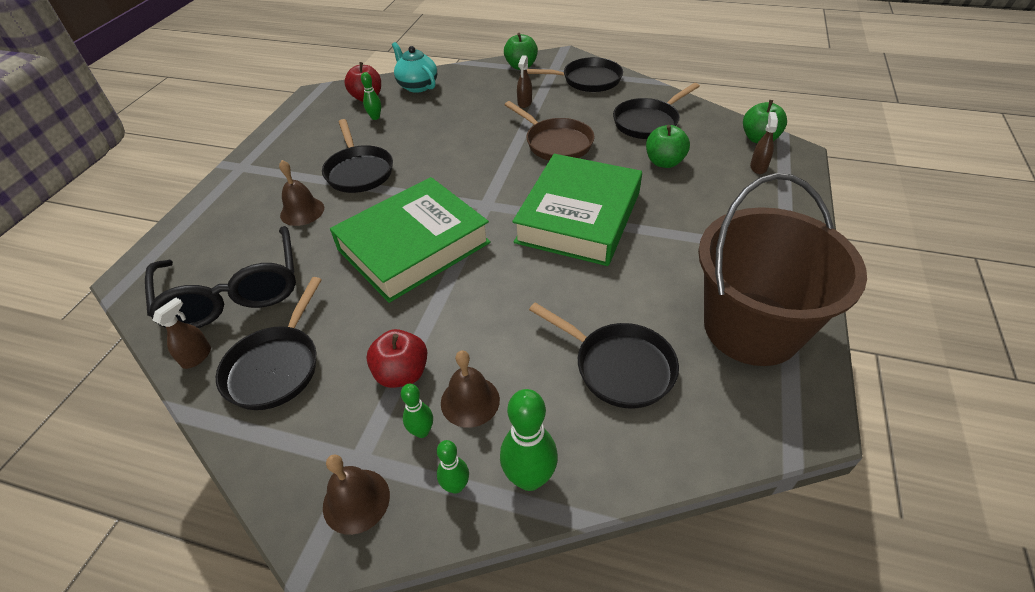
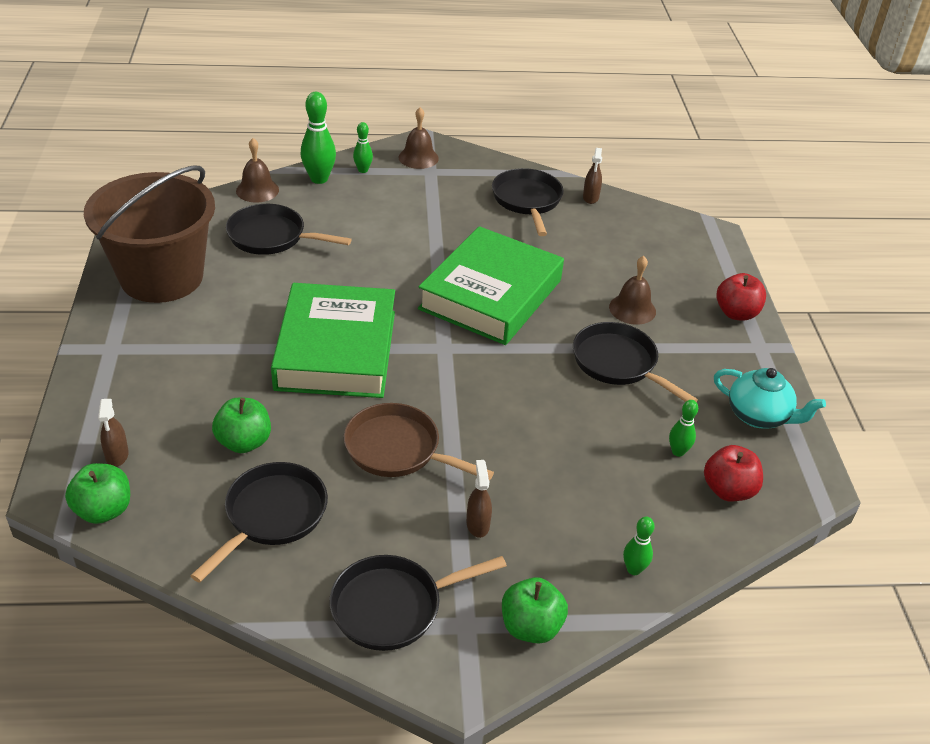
camera: 155 degrees right, 5 degrees down
(233, 293) = (613, 236): black glasses -> none
(402, 373) = (433, 210): red apple -> red apple (736, 313)
(417, 86) = (674, 533): turquoise teapot -> turquoise teapot (759, 416)
(422, 431) = (398, 187): green bowling pin -> green bowling pin (634, 569)
(470, 401) = (375, 204): brown bell -> brown bell (257, 190)

